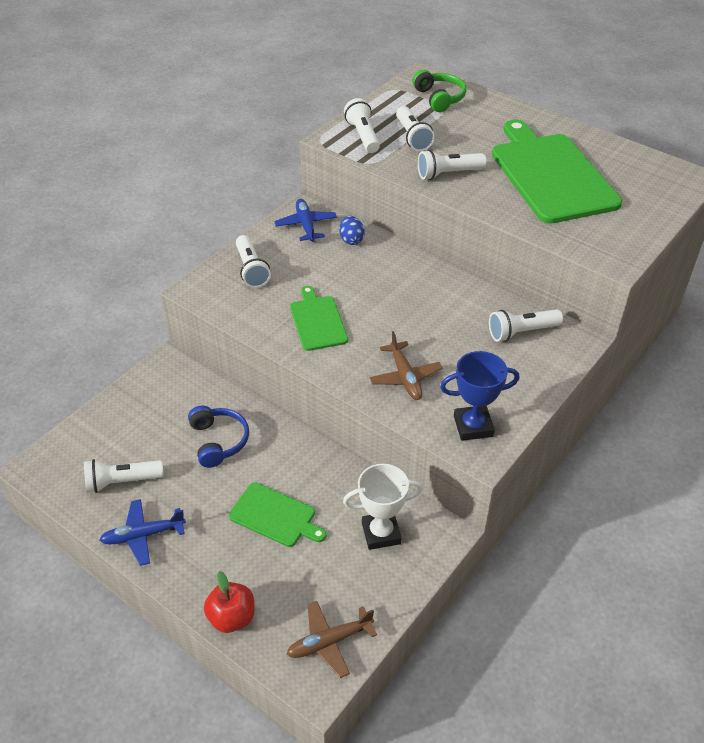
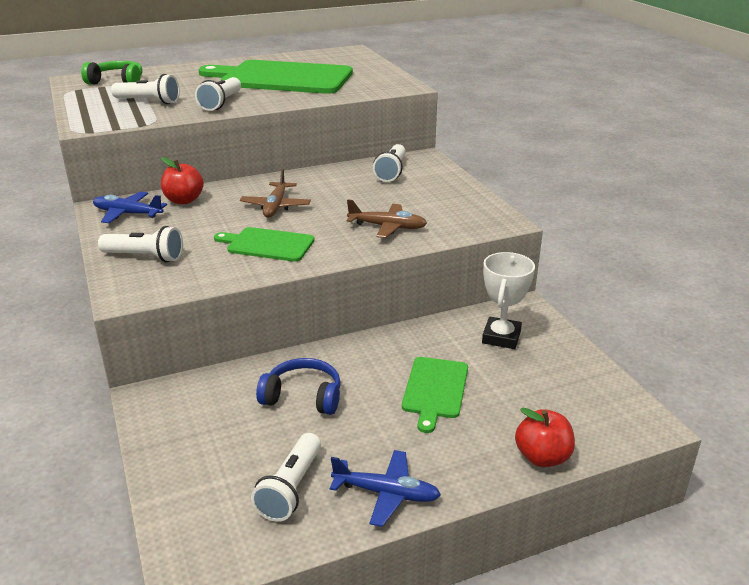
camera: 60 degrees left, 15 degrees down
(143, 535) = (386, 493): blue plane -> blue plane turned 90 degrees counterclockwise
(275, 516) = (435, 390): green cutting board -> green cutting board turned 135 degrees clockwise
(329, 642) = (604, 403): brown plane -> brown plane (276, 206)
(351, 240) = (184, 200): blue egg -> red apple
(363, 136) = (108, 116): white flashlight -> none
(473, 426) = (472, 217): blue trophy -> none

